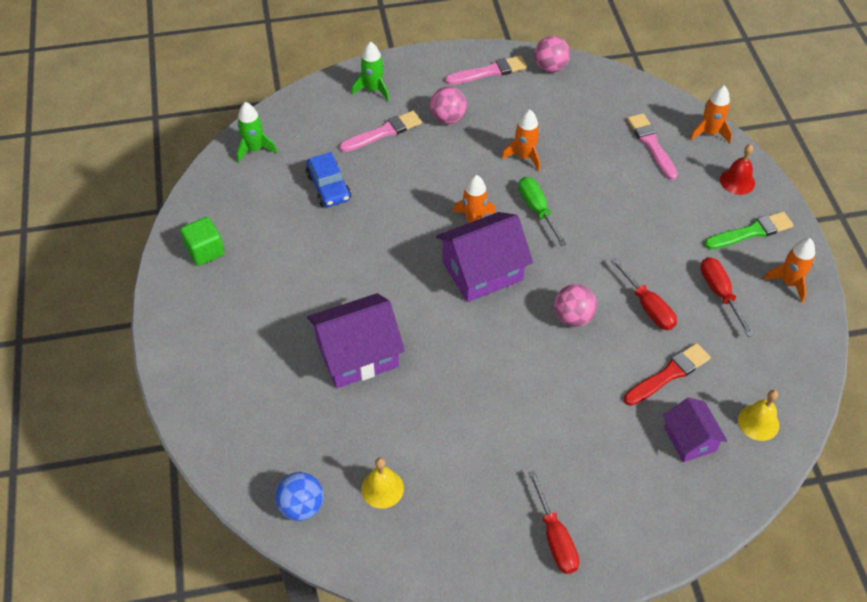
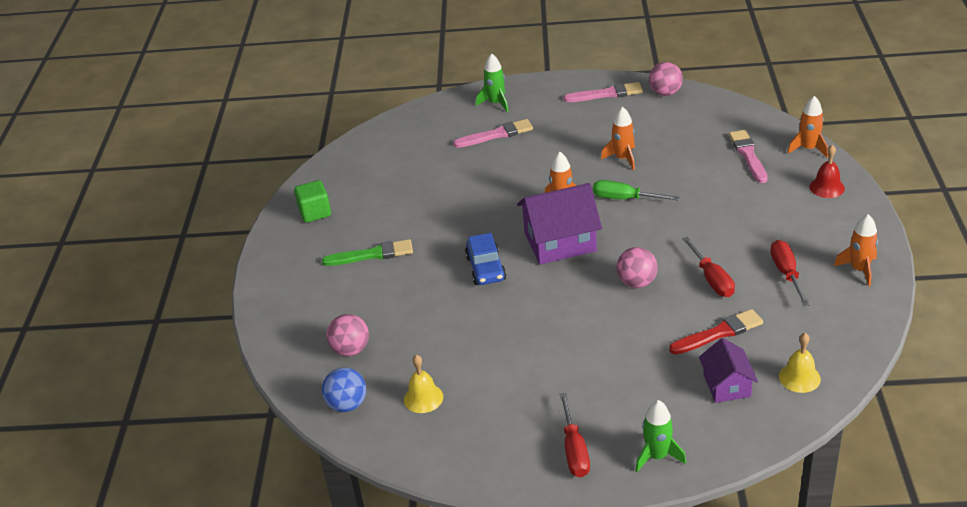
camera: 15 degrees right, 15 degrees down
(254, 149) = (378, 142): green rocket -> green rocket (657, 456)
(328, 187) = (436, 172): blue car -> blue car (485, 268)
(357, 354) = (428, 296): purple house -> none
(448, 118) = (558, 127): pink ball -> pink ball (350, 350)
(537, 209) = (624, 198): green screwdriver -> green screwdriver turned 60 degrees counterclockwise
(751, 232) = (831, 227): green brush -> green brush (372, 254)

